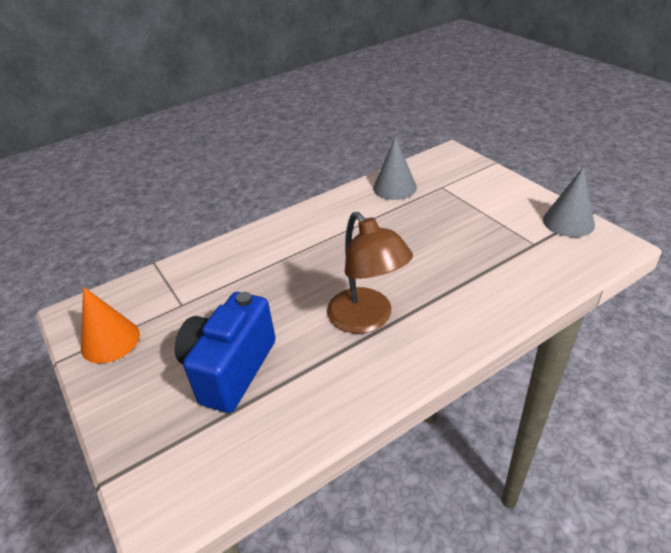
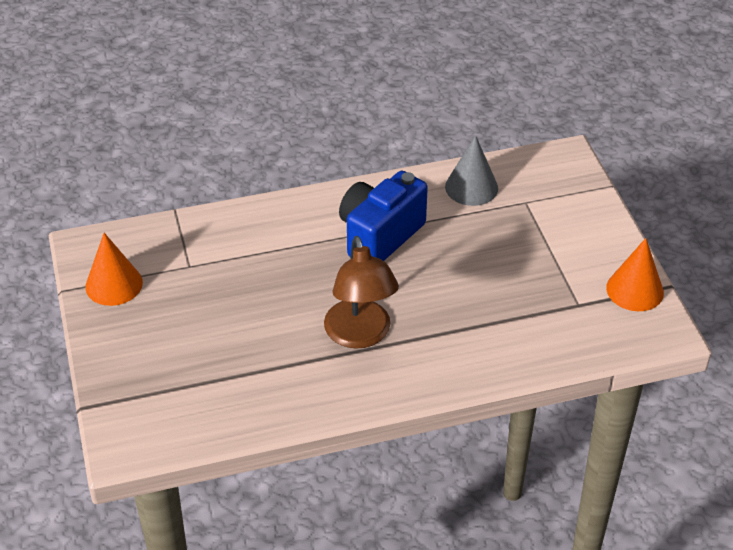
camera: 15 degrees right, 5 degrees up
(230, 369) = (214, 345): blue camera -> blue camera (380, 236)
(568, 222) = (635, 290): grey cone -> orange cone

